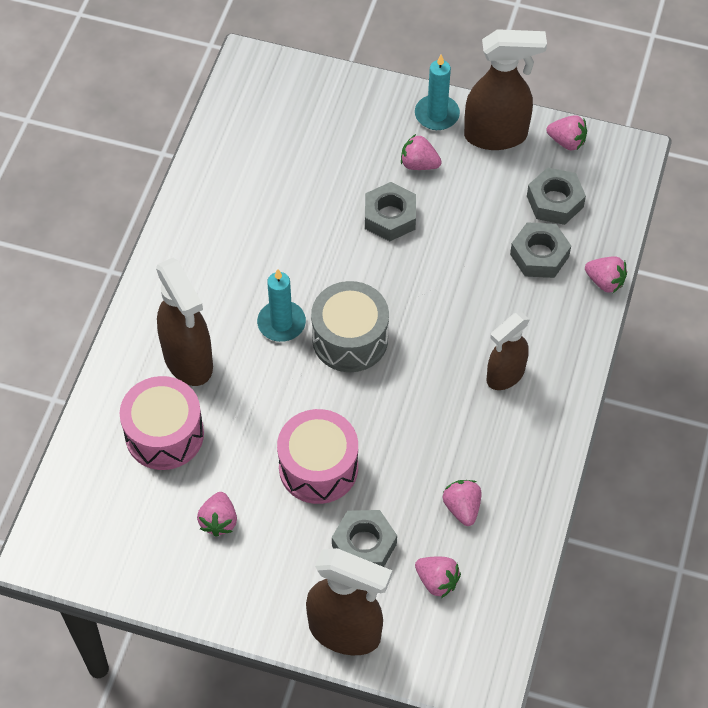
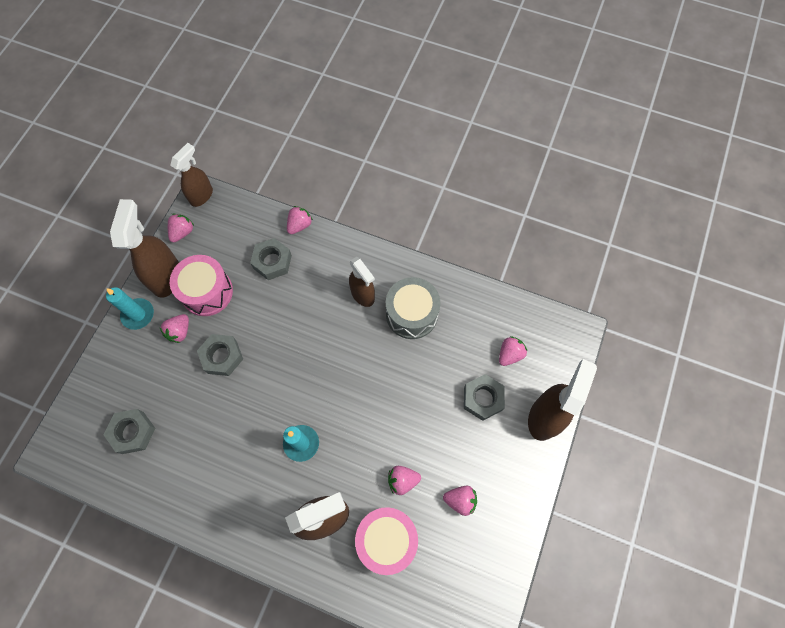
camera: 85 degrees left, 10 degrees up
(318, 467) = (422, 425): pink drum -> pink drum (207, 292)
(350, 339) = (321, 394): grey drum -> grey drum (411, 314)
(462, 508) = (458, 333): pink strawberry -> pink strawberry (402, 480)
(555, 201) = (230, 246): grey nut -> grey nut (133, 432)
(630, 154) = (202, 195): none -> brown spray bottle

